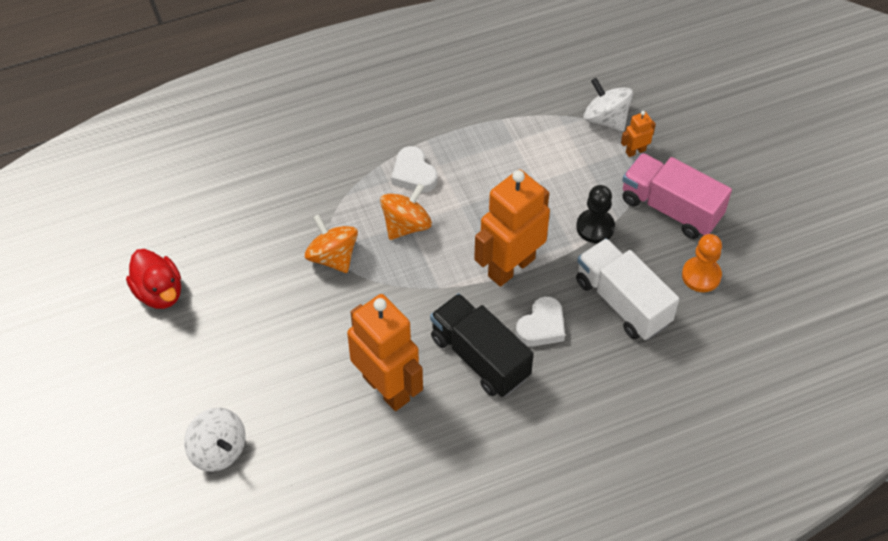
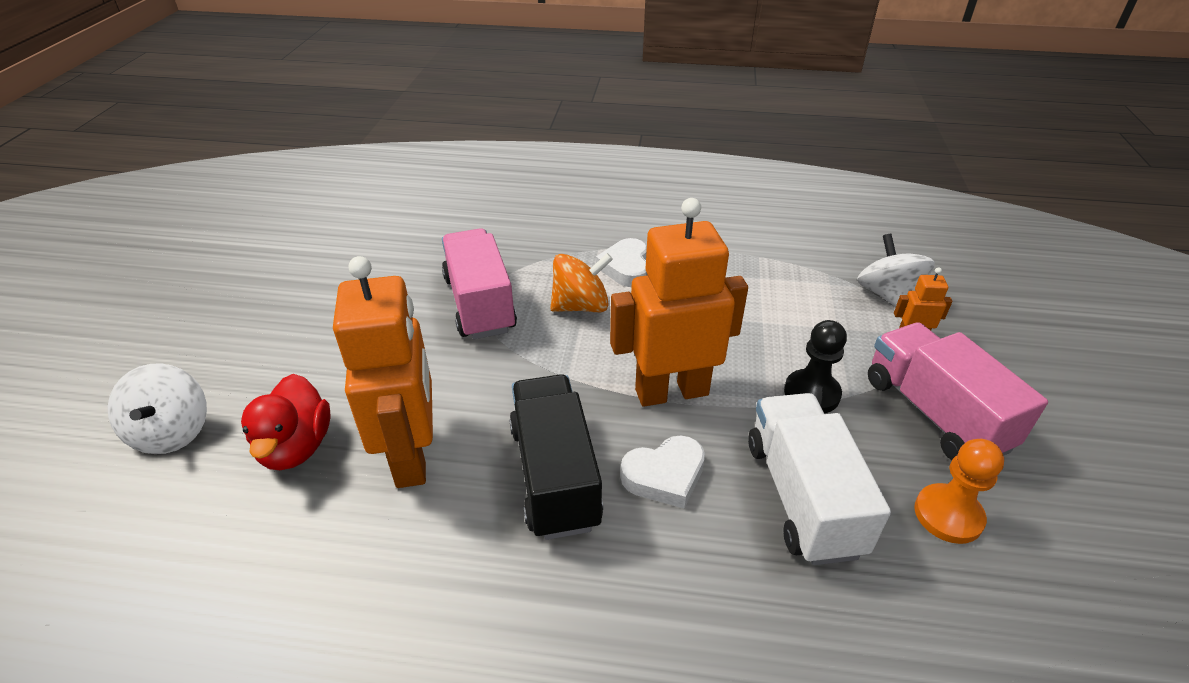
camera: 30 degrees right, 15 degrees down
(159, 292) = (293, 269): red duck -> red duck (296, 447)
(332, 257) = (479, 304): orange spinning top -> pink truck

